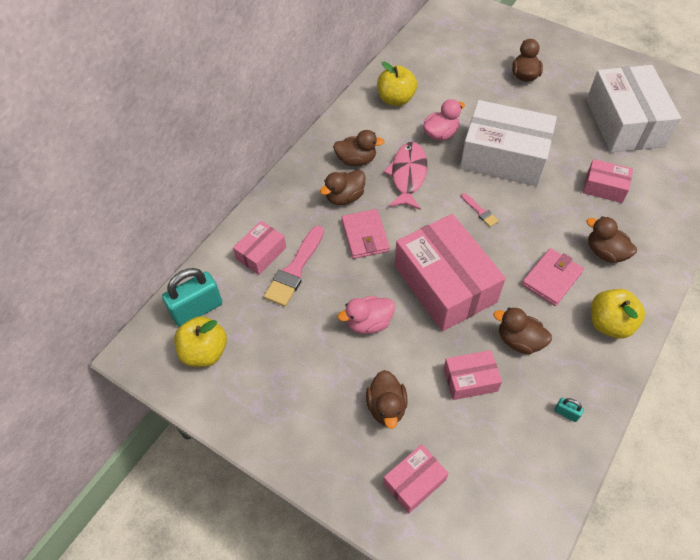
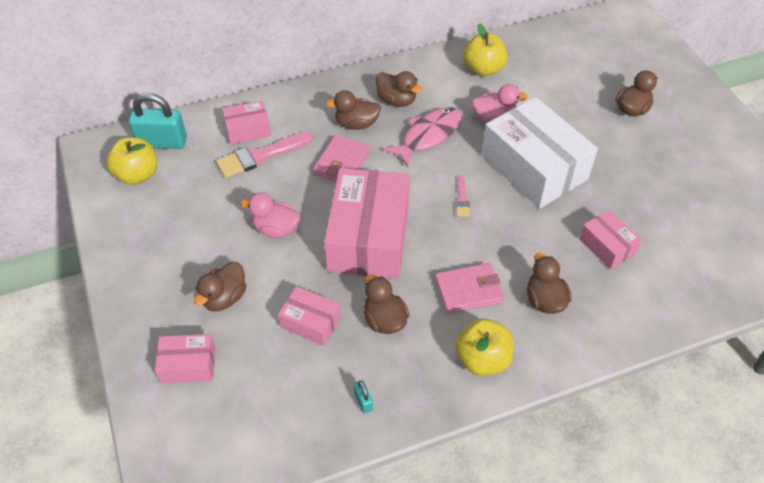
camera: 35 degrees right, 5 degrees down
(624, 122) = (694, 202): white box -> none

